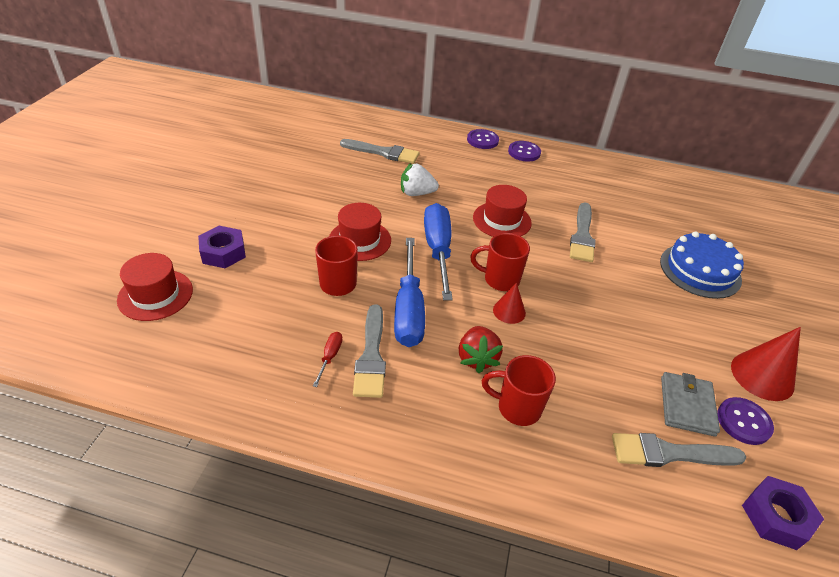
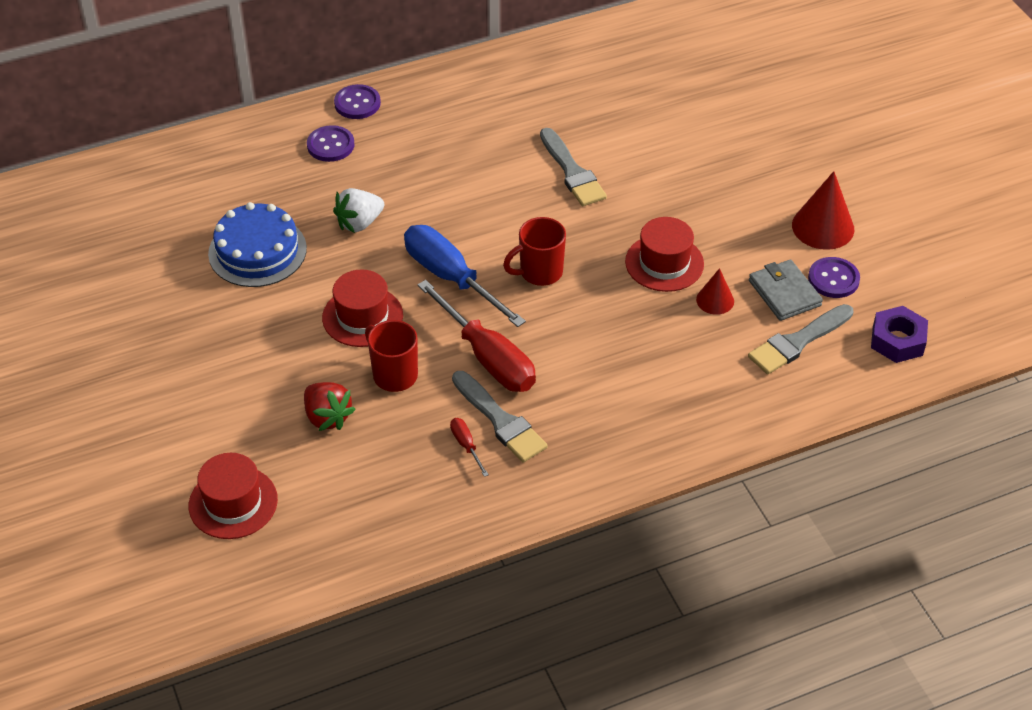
camera: 35 degrees left, 5 degrees up
(223, 252) = (241, 419): purple nut -> none
(383, 152) = (264, 191): grey brush -> none
(409, 310) = (488, 357): blue screwdriver -> red screwdriver
(477, 358) = (590, 362): red strawberry -> red strawberry (327, 417)
(502, 220) = (479, 202): red hat -> red hat (664, 263)
(509, 311) = (576, 300): red cone -> red cone (715, 300)
(517, 408) = (660, 382): red mug -> none
(524, 152) = (419, 94): purple button -> purple button (330, 145)
(700, 270) = (707, 146): blue cake -> blue cake (257, 251)

